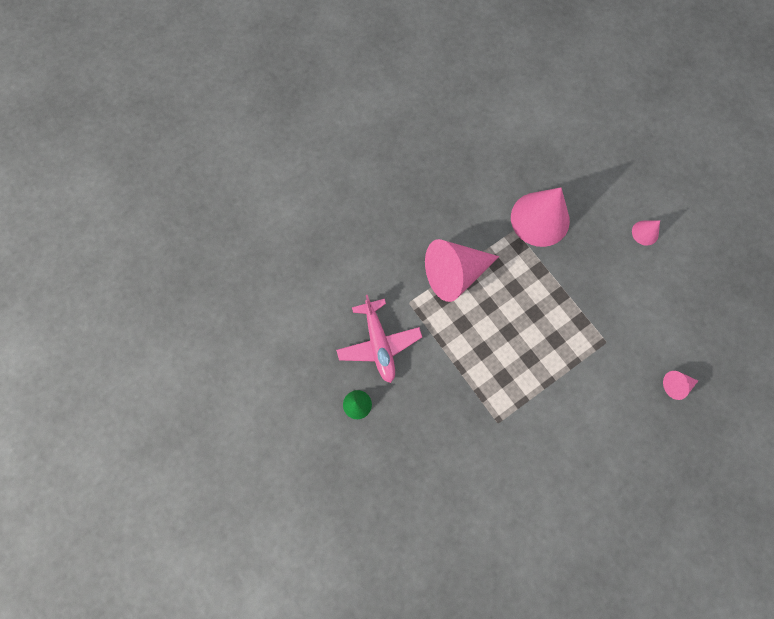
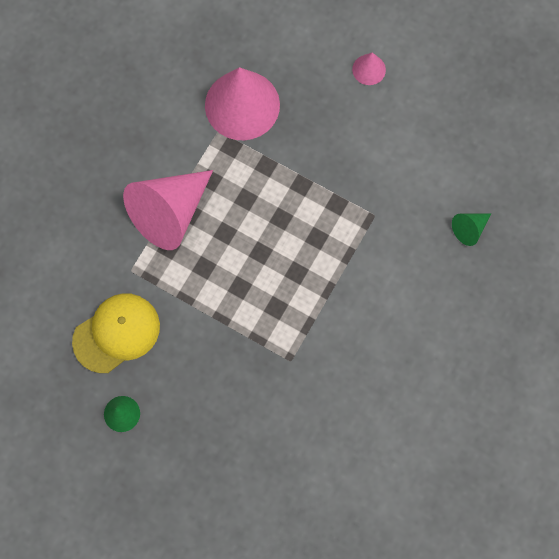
camera: 25 degrees left, 0 degrees up
(379, 343) = (116, 333): pink plane -> yellow cap
(676, 385) = (469, 229): pink cone -> green cone

